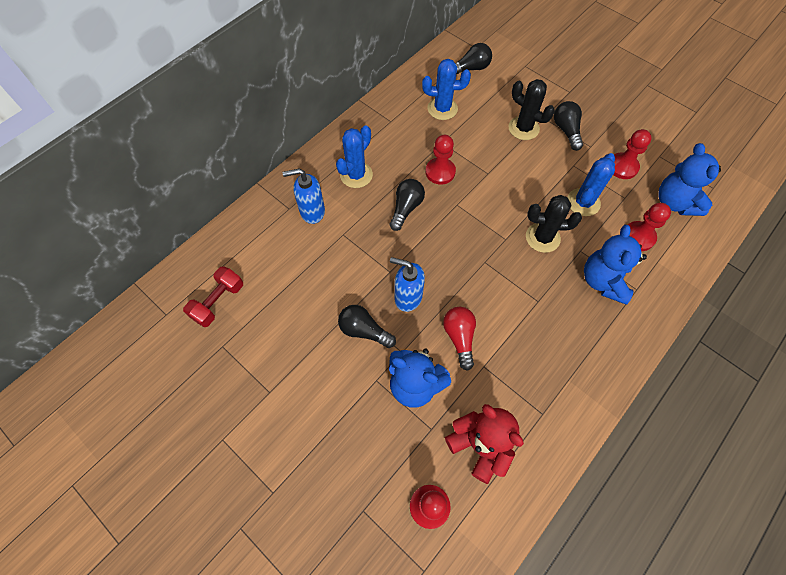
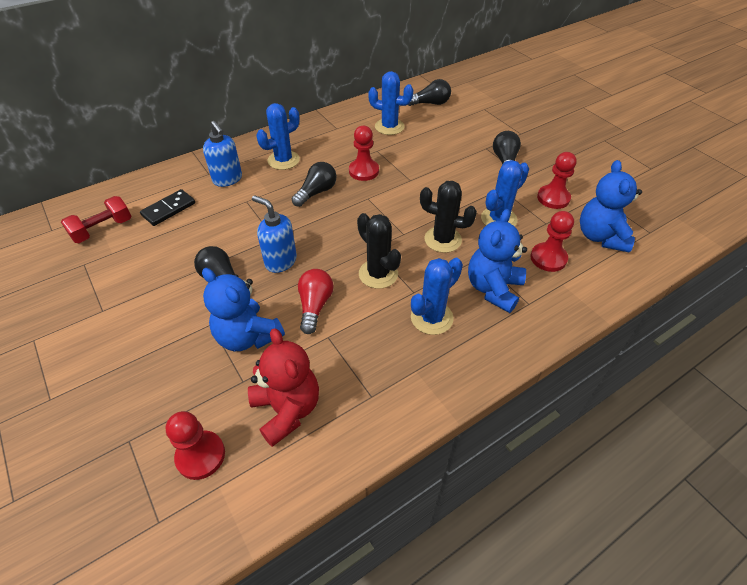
camera: 15 degrees right, 15 degrees down
(271, 262) = (169, 209): none -> black domino
(312, 211) = (228, 179): blue soap dispenser -> blue soap dispenser turned 135 degrees counterclockwise
(523, 128) = (462, 152): black cactus -> black cactus (378, 274)
(563, 324) = (431, 318): none -> blue cactus

